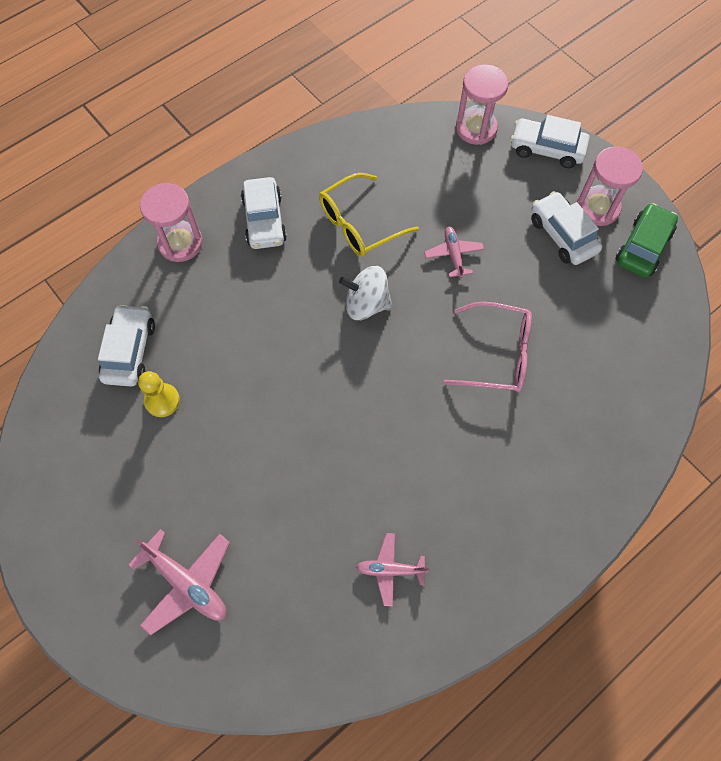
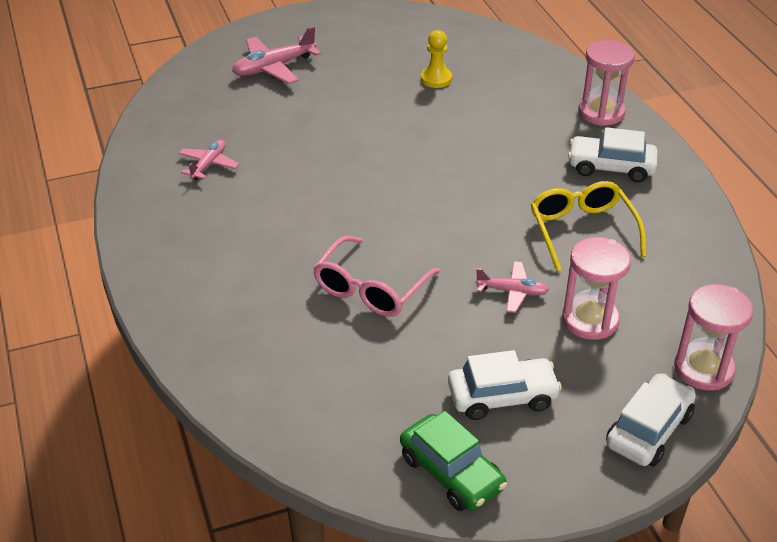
camera: 110 degrees right, 25 degrees down
(130, 351) = (493, 70): white car -> none
(366, 304) = (477, 212): white spinning top -> none
(597, 208) = (532, 448): pink hourglass -> pink hourglass (590, 320)

